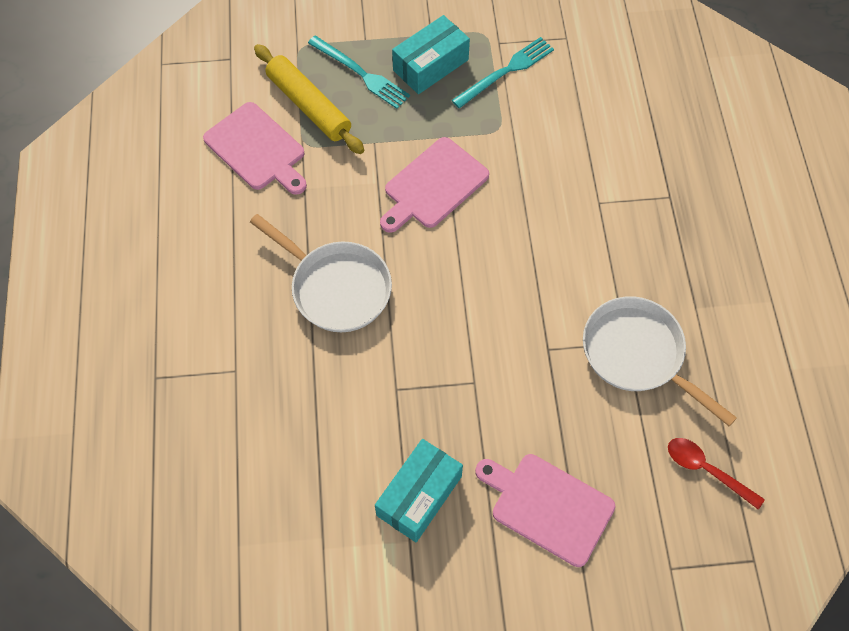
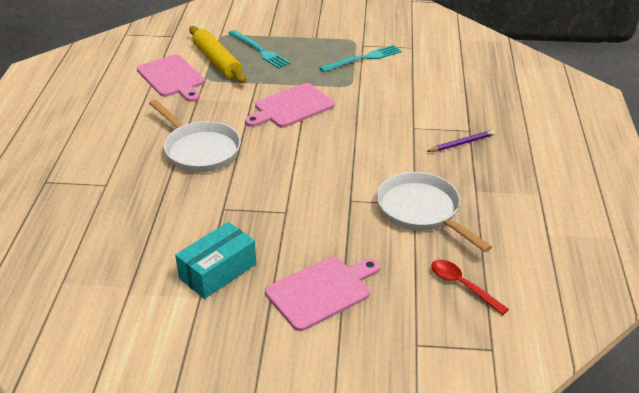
camera: 10 degrees right, 25 degrees down
(430, 65) = (310, 51): turquoise box -> none
(548, 507) = (321, 291): pink cutting board -> pink cutting board turned 105 degrees clockwise
(665, 223) = (462, 143): none -> purple pencil

